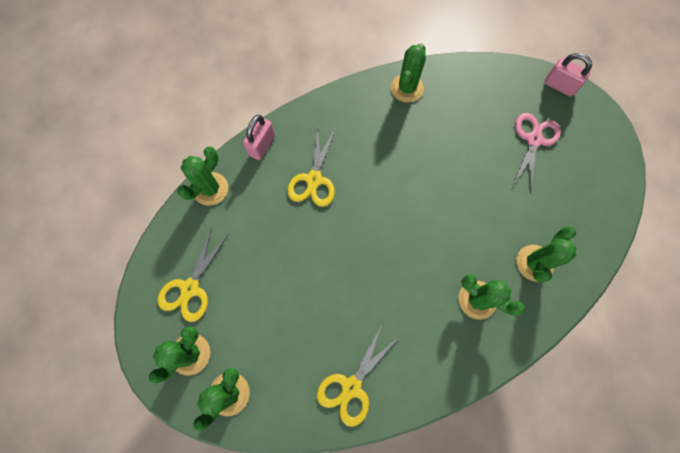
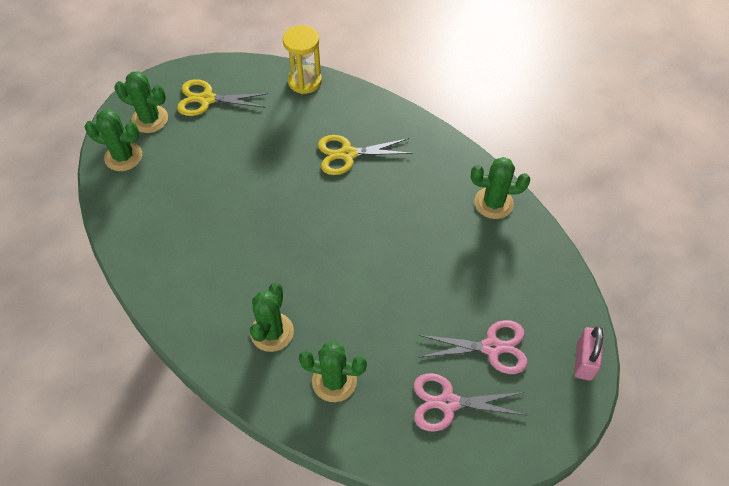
camera: 70 degrees right, 15 degrees down
(210, 189) = (304, 81): green cactus -> yellow hourglass
(262, 145) = (365, 103): pink padlock -> none
(351, 387) = (152, 245): yellow scissors -> none
(571, 186) = (448, 403): none -> pink scissors

